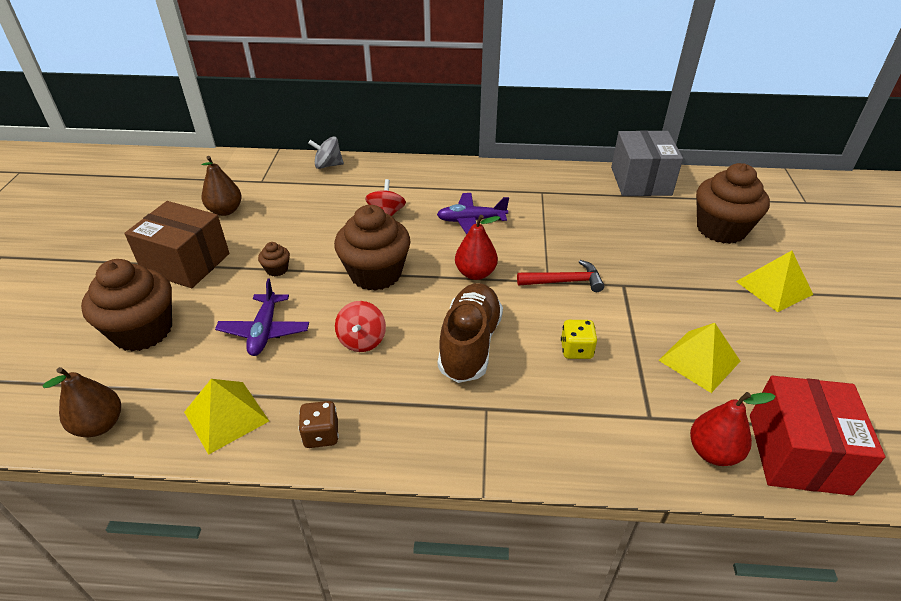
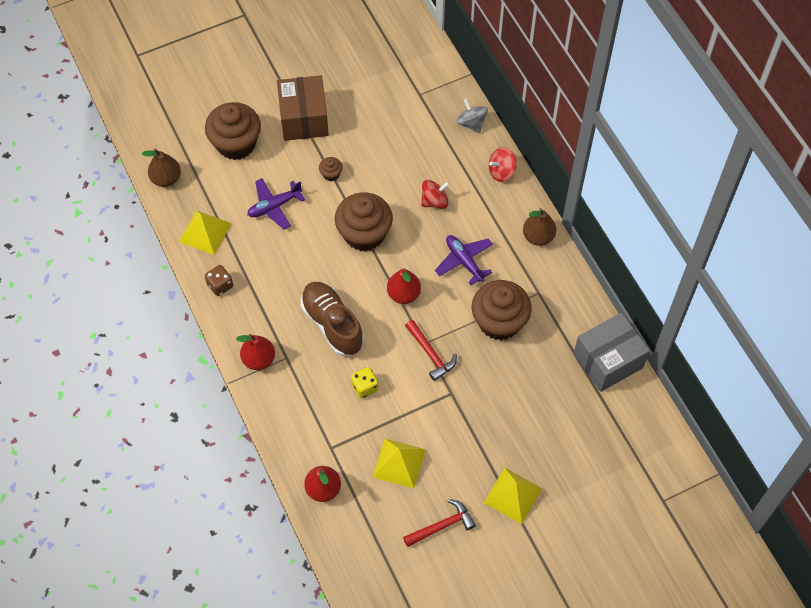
camera: 60 degrees right, 20 degrees up
(225, 211) = (370, 99): brown pear -> brown pear (538, 236)
(362, 340) = (299, 263): red spinning top -> red spinning top (501, 172)
(469, 440) = (259, 359): none -> red pear
(470, 344) = (332, 324): brown shoe -> brown shoe turned 105 degrees counterclockwise
(721, 229) = (571, 442): brown cupcake -> brown cupcake (499, 322)
(798, 453) = (349, 535): red box -> none
(802, 356) = (442, 526): none -> red hammer

